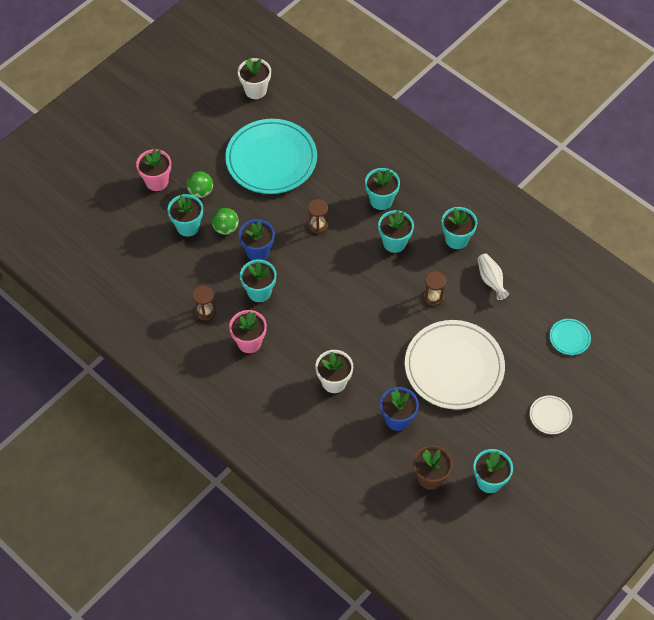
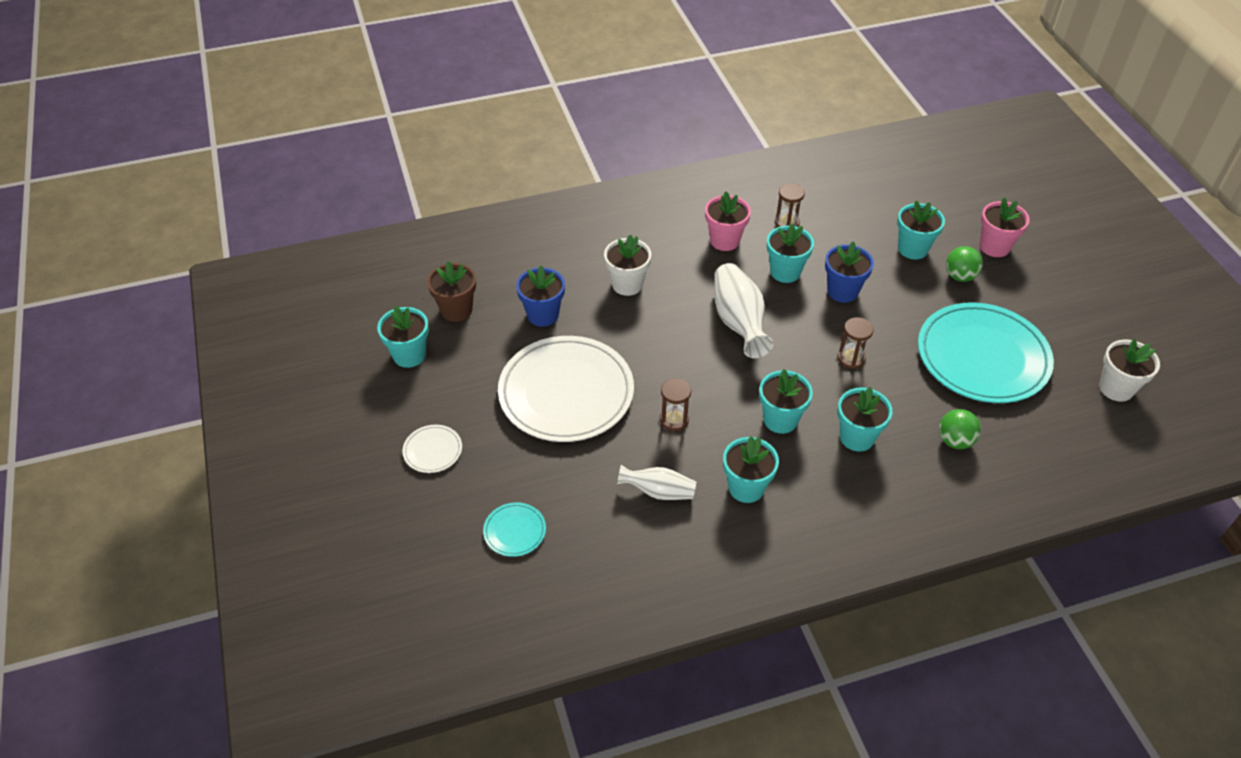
camera: 120 degrees right, 10 degrees down
(226, 228) = (892, 278): green ball -> green ball (955, 441)
(326, 299) = (738, 322): none -> white vase

